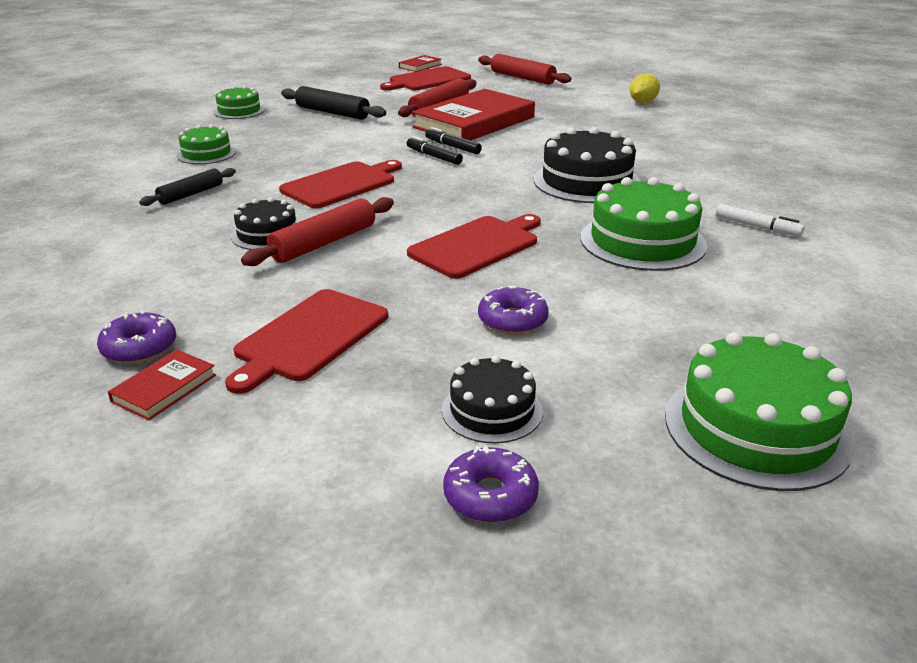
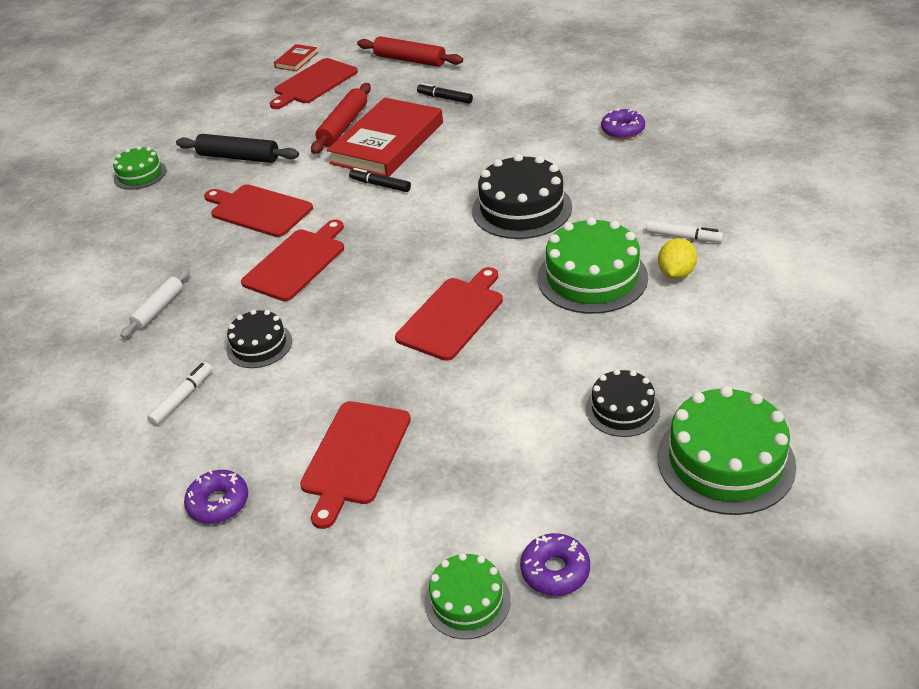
camera: 10 degrees left, 10 degrees up
(164, 388) = (263, 538): red book -> none
(165, 259) = (182, 398): none -> white marker
(191, 194) = (158, 309): black rolling pin -> white rolling pin
(206, 154) = (142, 248): green cake -> green cake (467, 600)
(324, 243) = (316, 344): red rolling pin -> none
(328, 146) = (258, 210): none -> red cutting board
(434, 156) = (368, 203): black marker -> black marker (445, 98)
(492, 410) = (529, 493): black cake -> black cake (622, 409)
(512, 320) = (513, 396): purple donut -> purple donut (622, 130)
(643, 102) = (541, 77): yellow lemon -> yellow lemon (676, 273)

